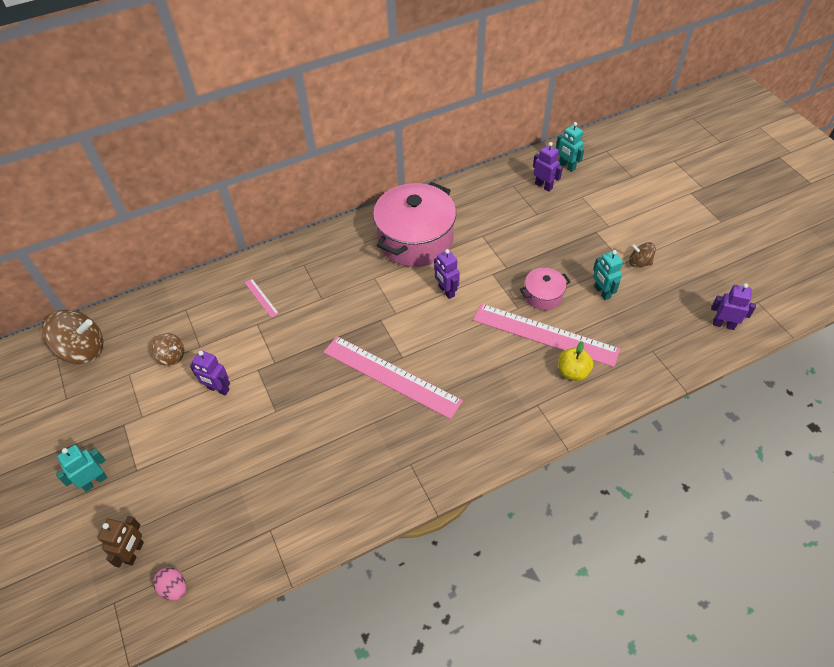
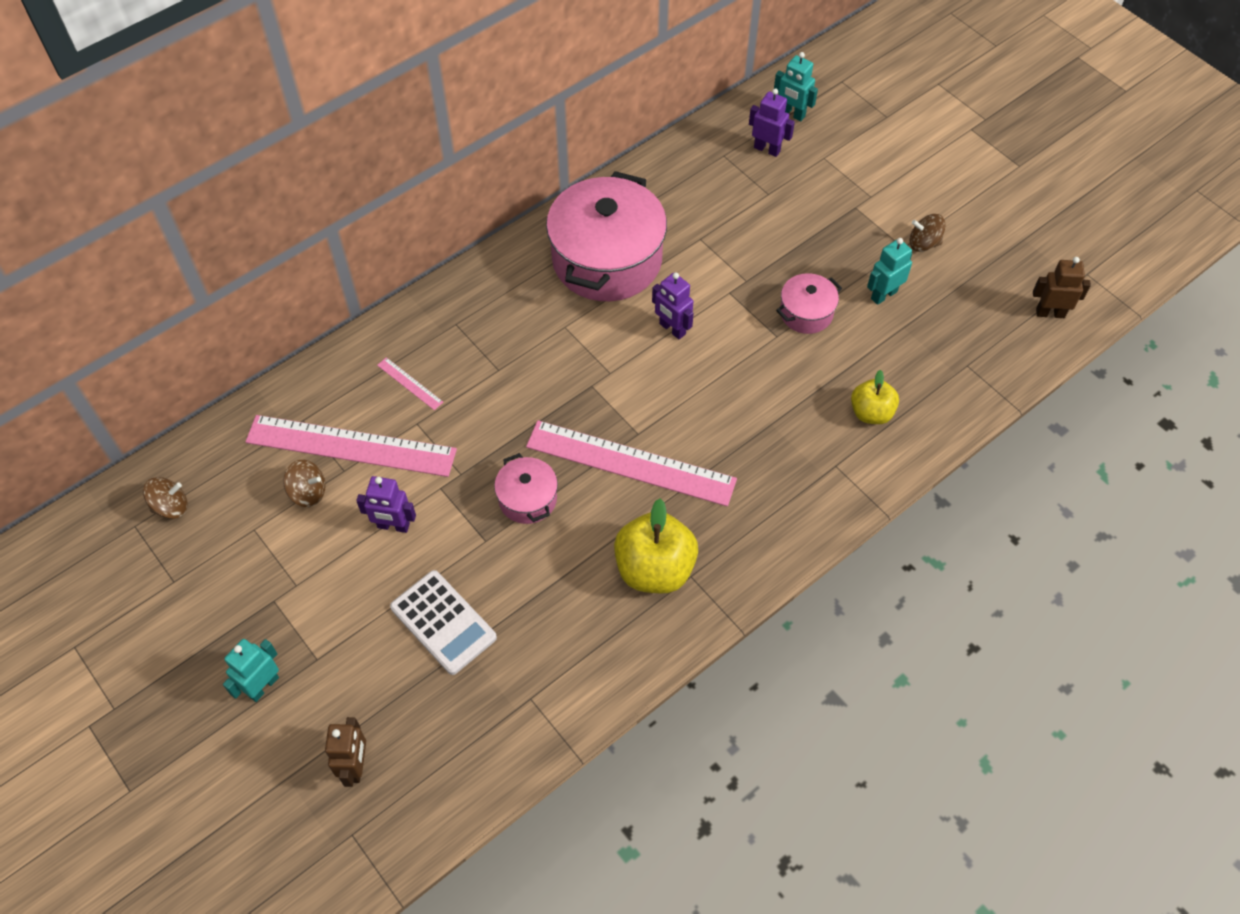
camera: 15 degrees left, 5 degrees up
(83, 350) = (171, 507): brown spinning top -> brown spinning top, size x0.55
(174, 588) = (427, 798): pink egg -> none
(228, 462) = (443, 622): none -> white calculator
(313, 388) = (527, 499): none -> pink pot
(386, 454) = (654, 569): none -> yellow apple
(545, 334) = (822, 367): pink ruler -> pink ruler (351, 446)
(602, 292) = (883, 295): turquoise robot -> turquoise robot turned 90 degrees clockwise
(723, 324) = (1050, 313): purple robot -> brown robot

